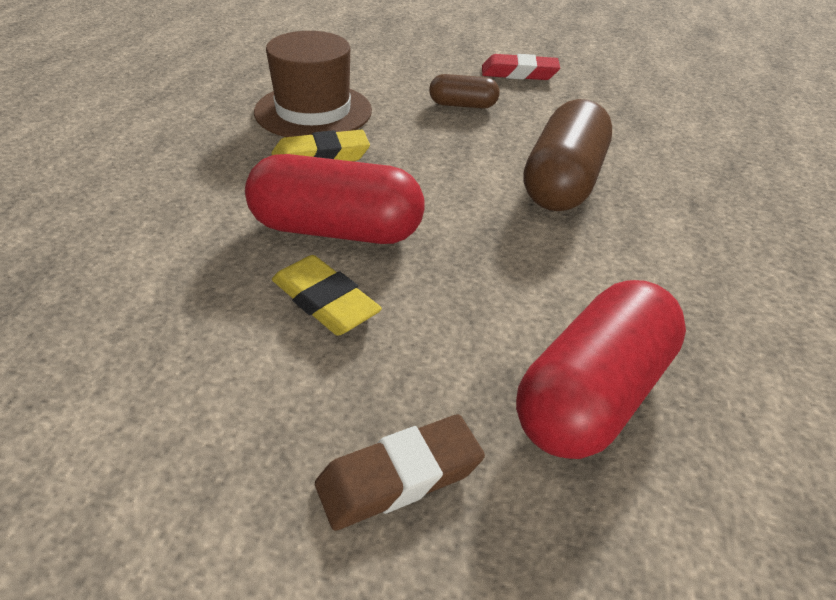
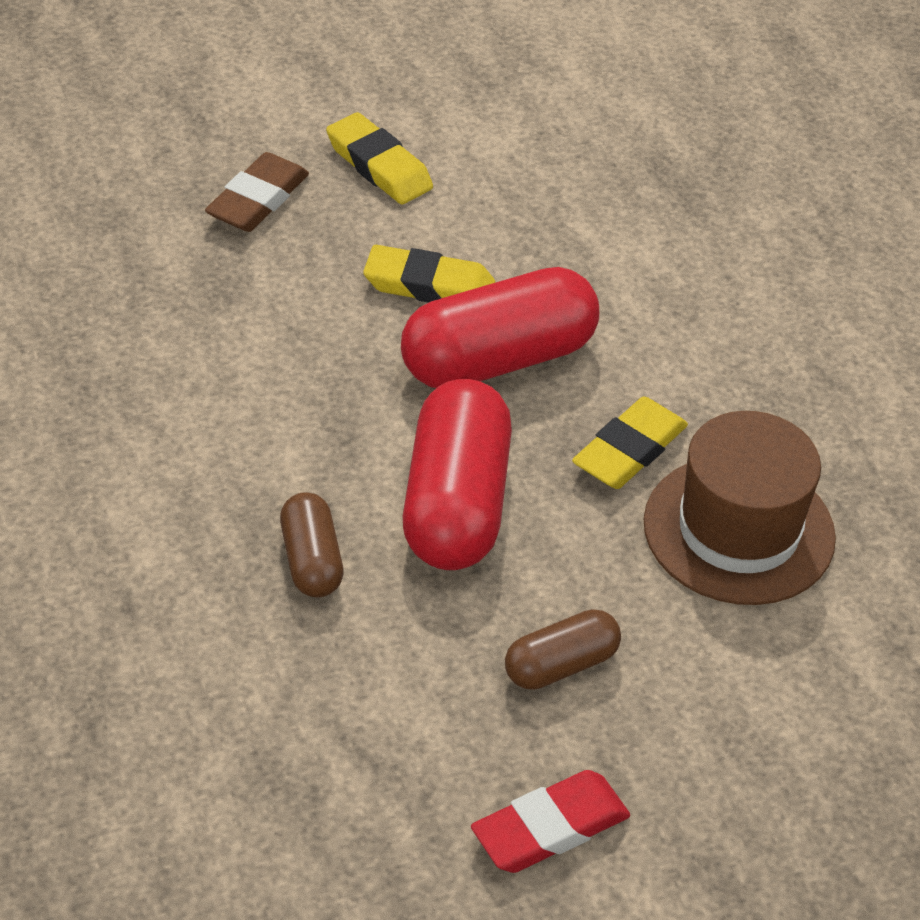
camera: 145 degrees right, 5 degrees up
(231, 452) = (379, 166): none -> yellow eraser
(562, 182) = (311, 560): brown capsule -> brown capsule, size x0.53
(592, 394) = (152, 310): red capsule -> red capsule (456, 504)

